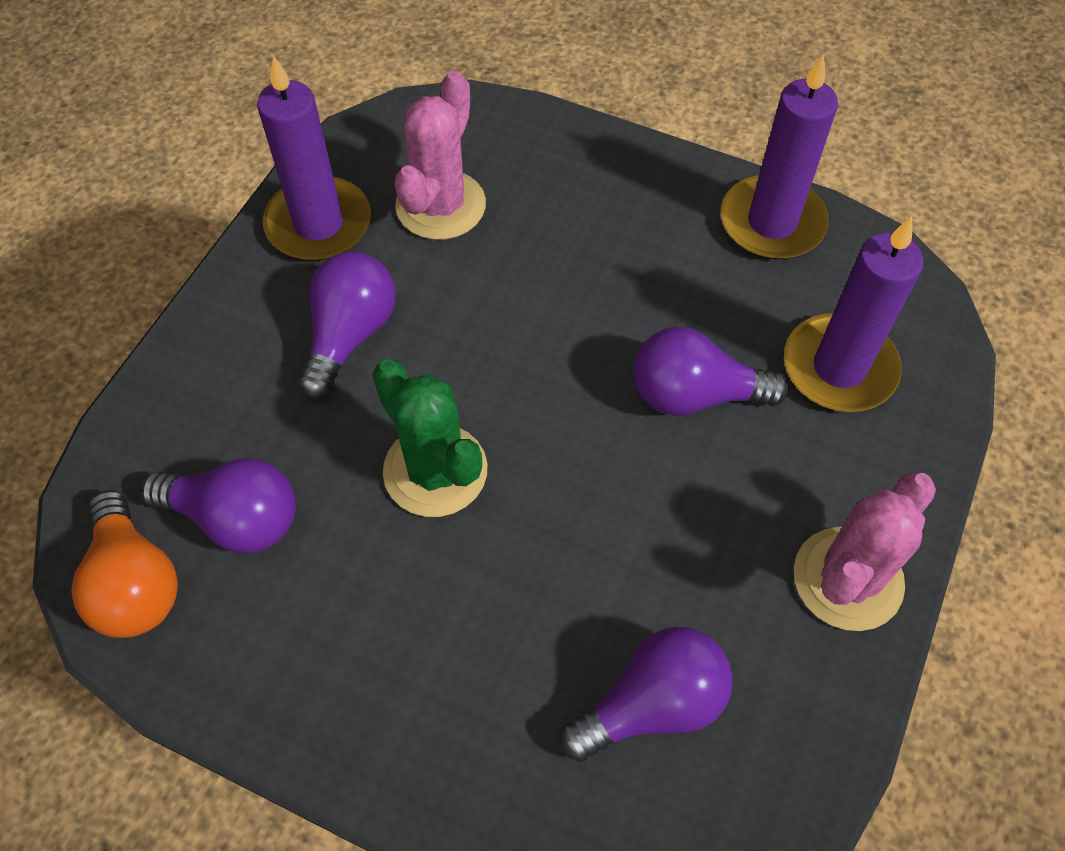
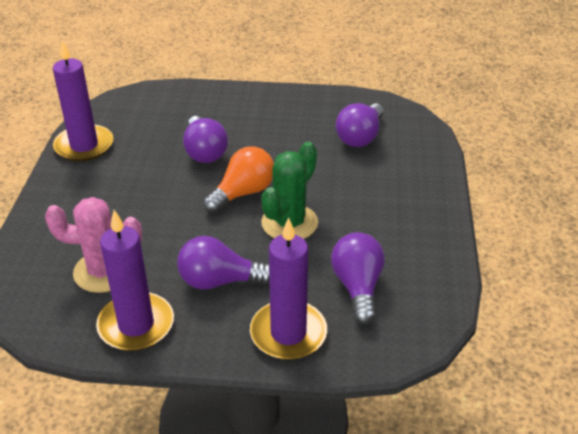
camera: 110 degrees left, 20 degrees down
(135, 583) = (417, 313): orange light bulb -> orange light bulb (243, 193)
(652, 704) = (360, 137): purple light bulb -> purple light bulb turned 105 degrees counterclockwise
(839, 367) = (171, 115): purple candle -> purple candle (288, 333)
(848, 579) = (277, 101): pink cactus -> none

